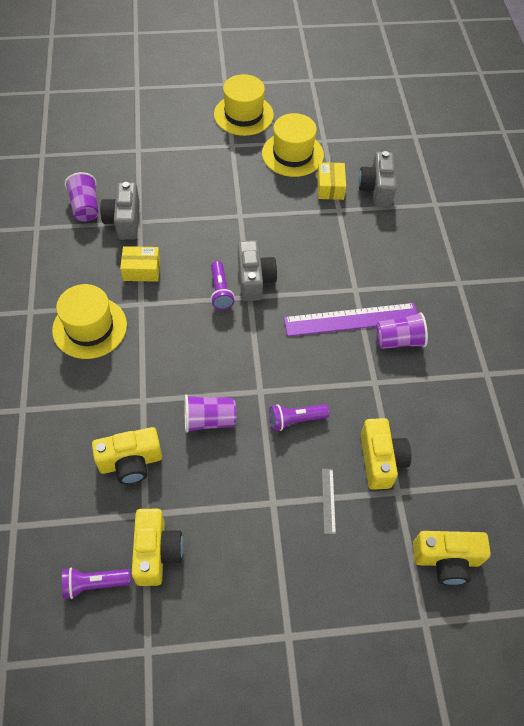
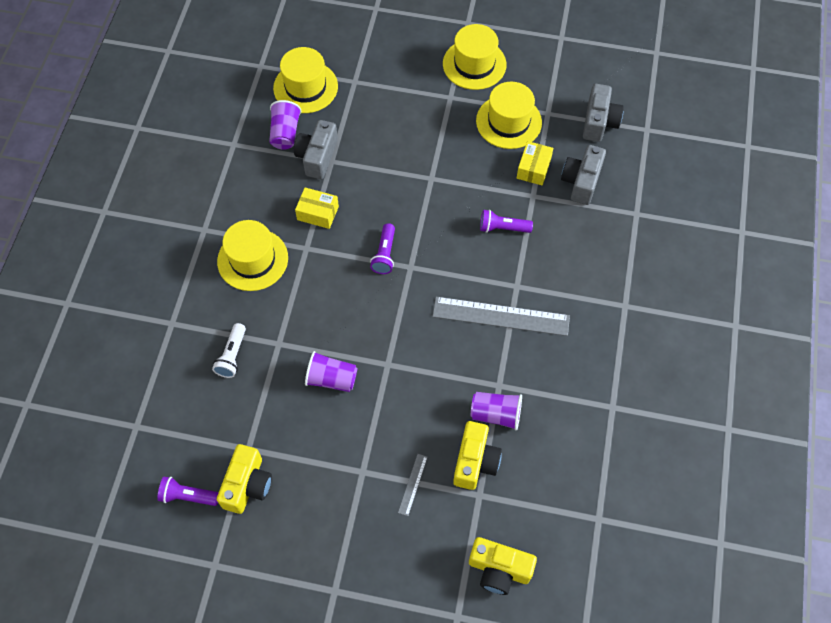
camera: 20 degrees right, 5 degrees up
(92, 164) = (305, 87): none -> yellow hat
(98, 425) = (232, 355): none -> white flashlight
(130, 462) = (250, 398): yellow camera -> none
(254, 280) = (421, 250): grey camera -> grey camera (599, 122)
(295, 420) = (410, 401): purple flashlight -> purple flashlight (503, 228)
(351, 319) = (501, 316): purple ruler -> grey ruler
(398, 340) = (539, 350): purple cup -> purple cup (496, 414)

